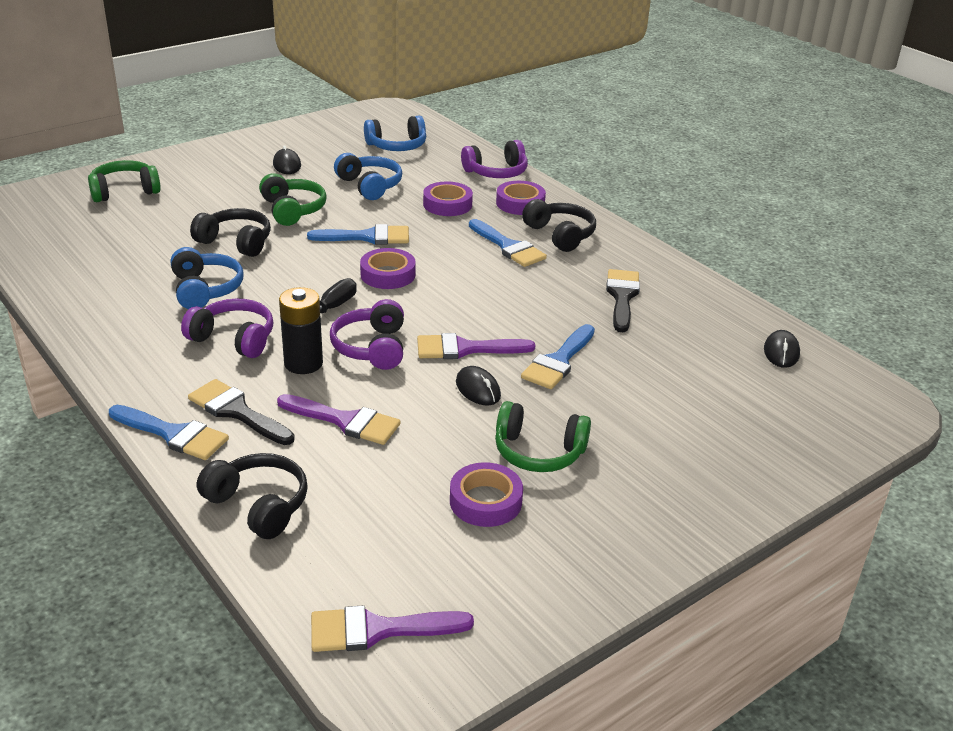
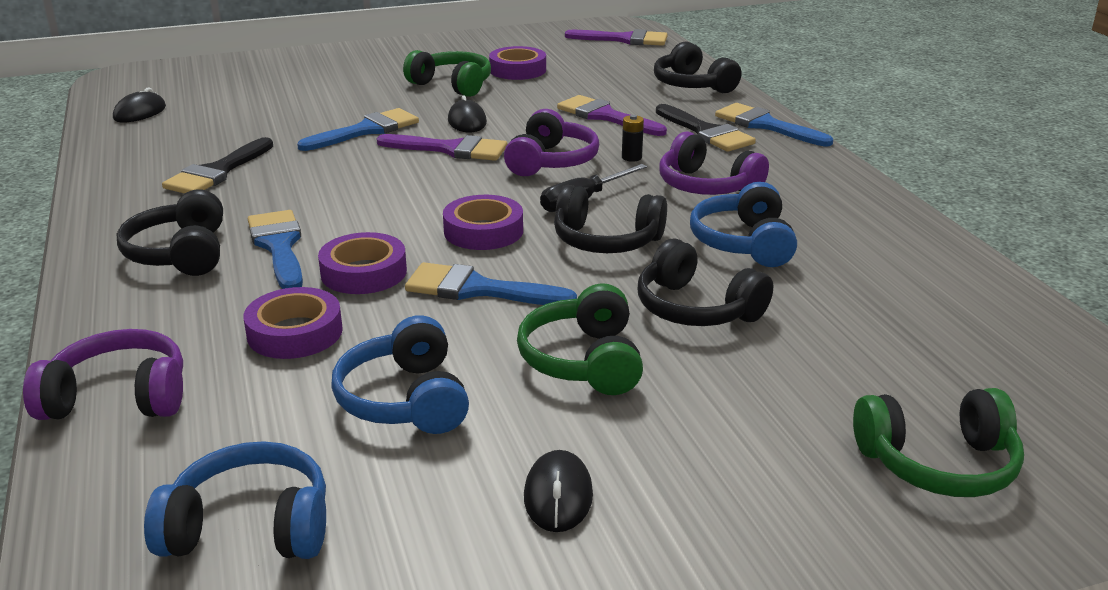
camera: 160 degrees left, 5 degrees down
(301, 278) = (606, 241): none -> black headphones
(303, 363) = (631, 157): black battery -> black battery, size x0.48
(520, 203) = (167, 317): purple tape -> purple tape (364, 272)

